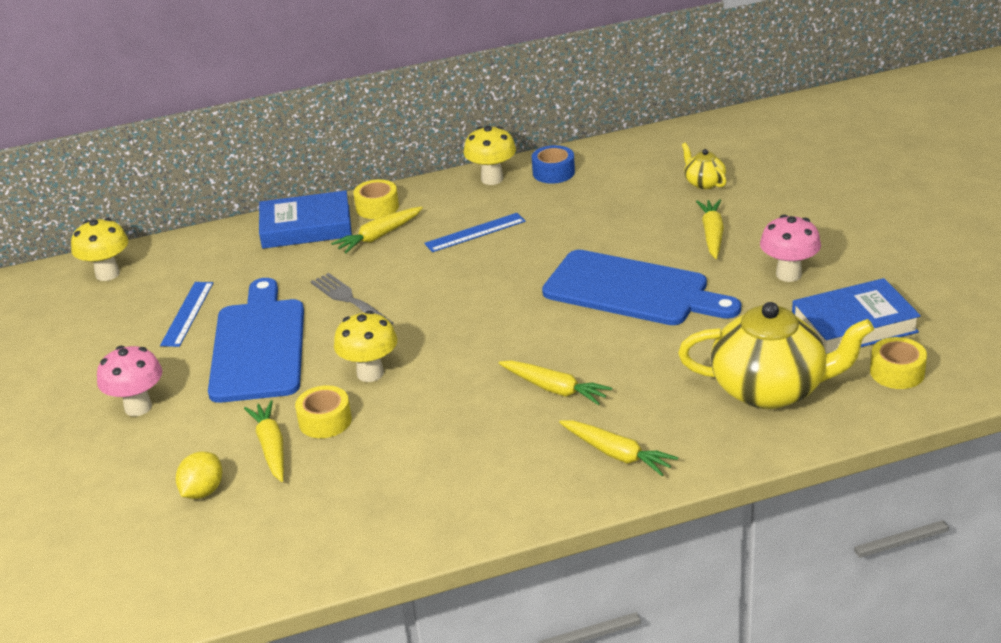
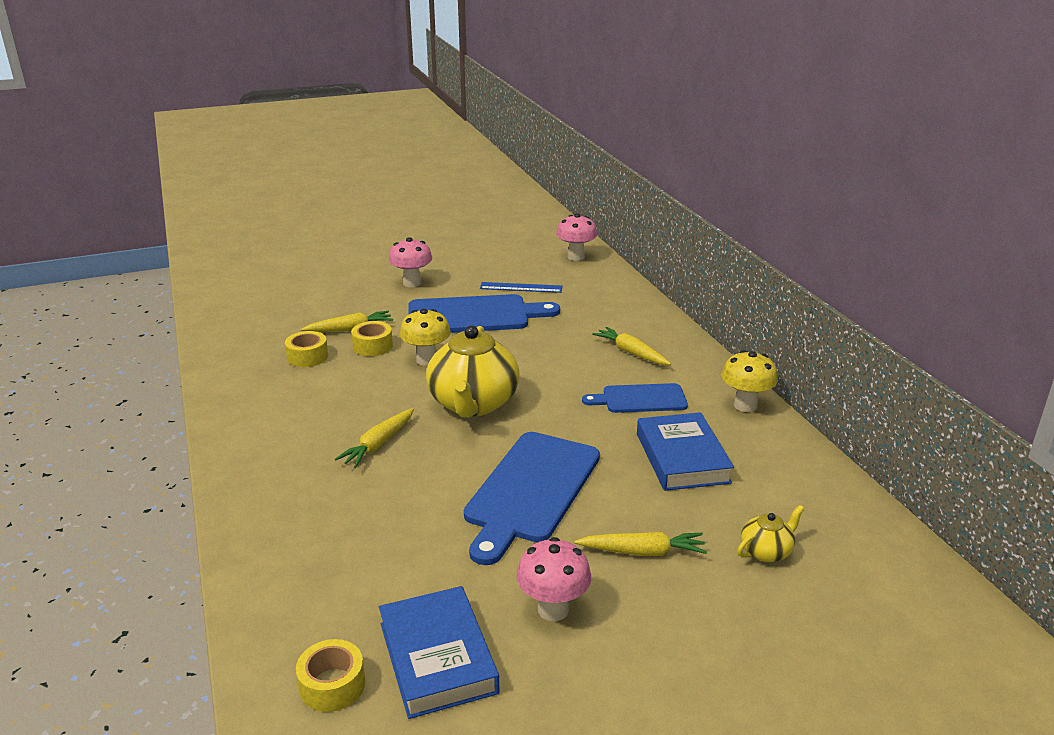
camera: 85 degrees right, 5 degrees down
(107, 274) = (576, 257): yellow mushroom -> pink mushroom
(203, 491) = (313, 311): yellow lemon -> none
(306, 227) = (645, 321): blue book -> blue book (682, 458)
(349, 300) = (531, 345): grey fork -> none
(377, 207) = (681, 349): yellow tape -> yellow tape (307, 357)
(475, 232) = (640, 399): blue ruler -> blue cutting board
(553, 172) = (767, 442): blue tape -> none
(617, 454) = (274, 476): yellow carrot -> none
(770, 389) = (334, 576): yellow teapot -> yellow teapot (473, 404)

